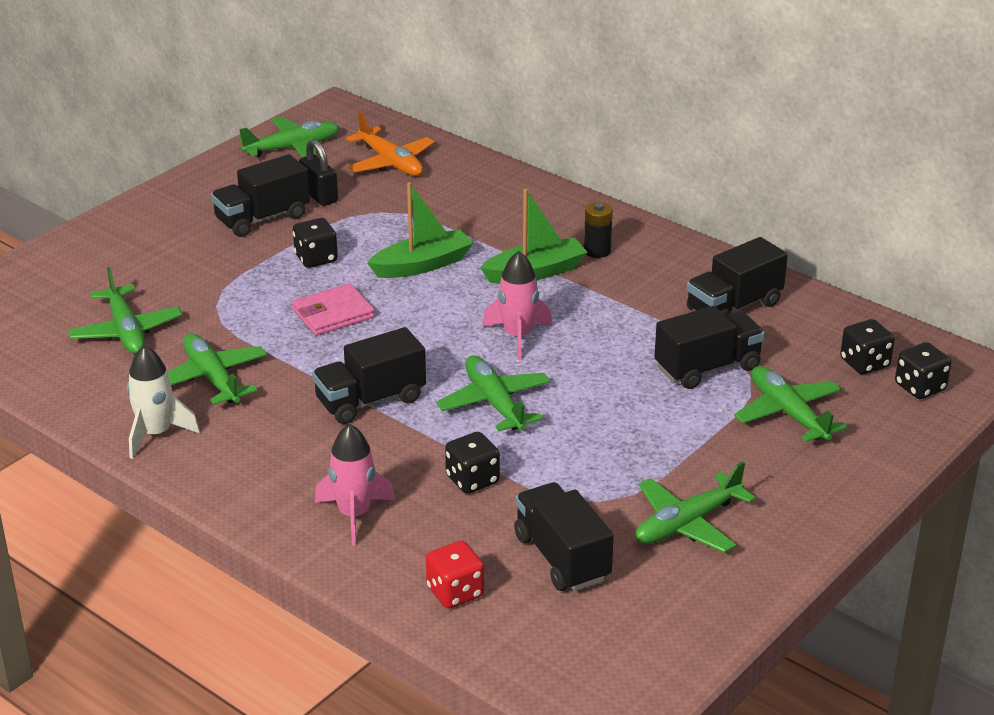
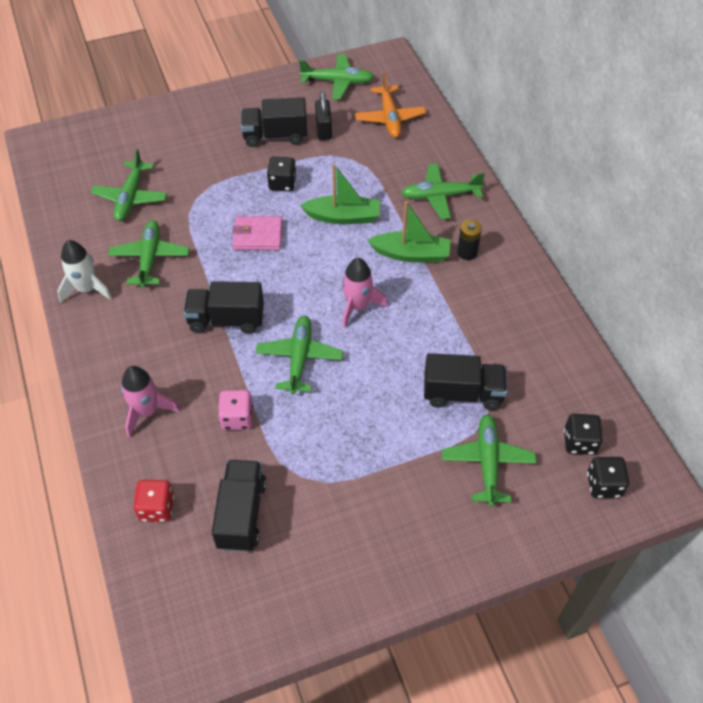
camera: 30 degrees right, 20 degrees up
(472, 480) = (237, 418): black dice -> pink dice
(687, 524) = (343, 527): green plane -> green plane (440, 196)
(733, 307) = (524, 345): black truck -> none

